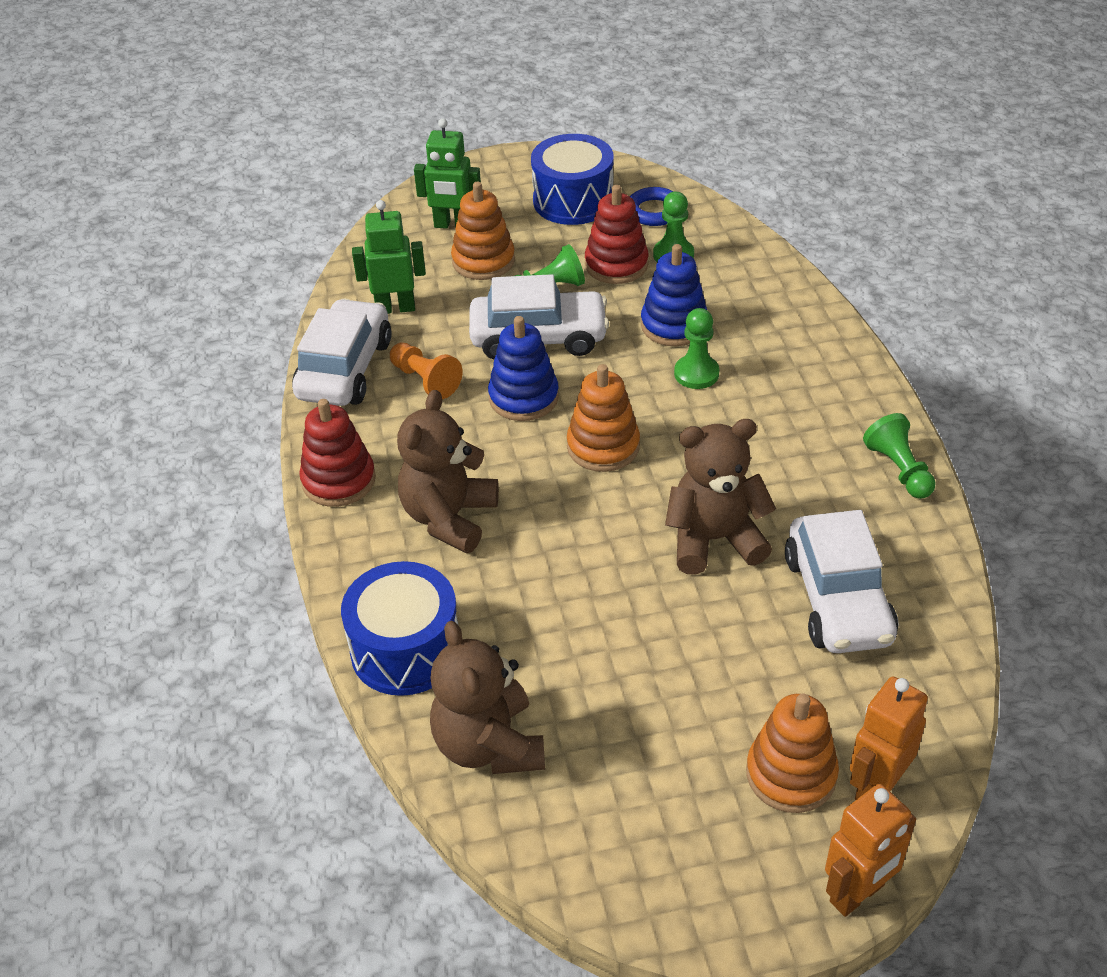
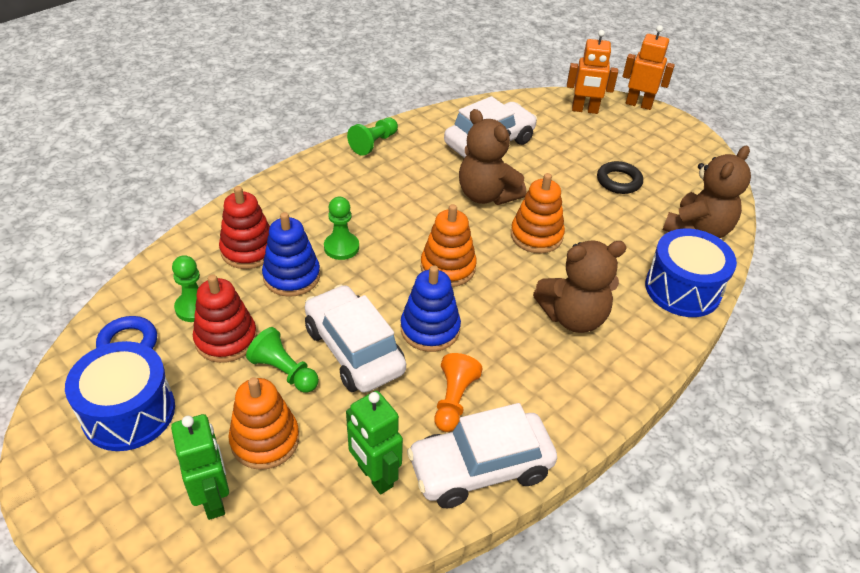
camera: 125 degrees left, 0 degrees up
(339, 480) = (596, 398): red stacking toy -> red stacking toy (248, 250)
(654, 714) = (619, 181): none -> black ring
(791, 774) = (604, 133): orange stacking toy -> orange stacking toy (536, 235)

